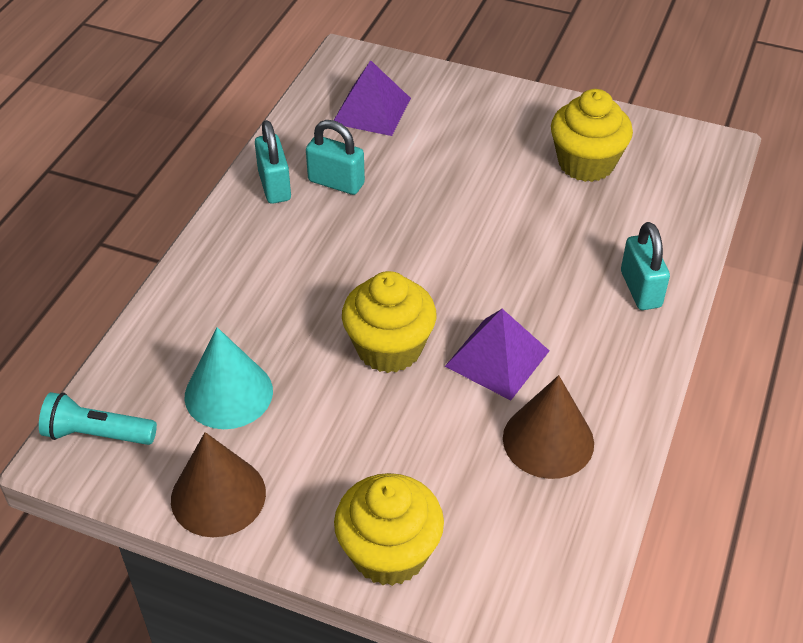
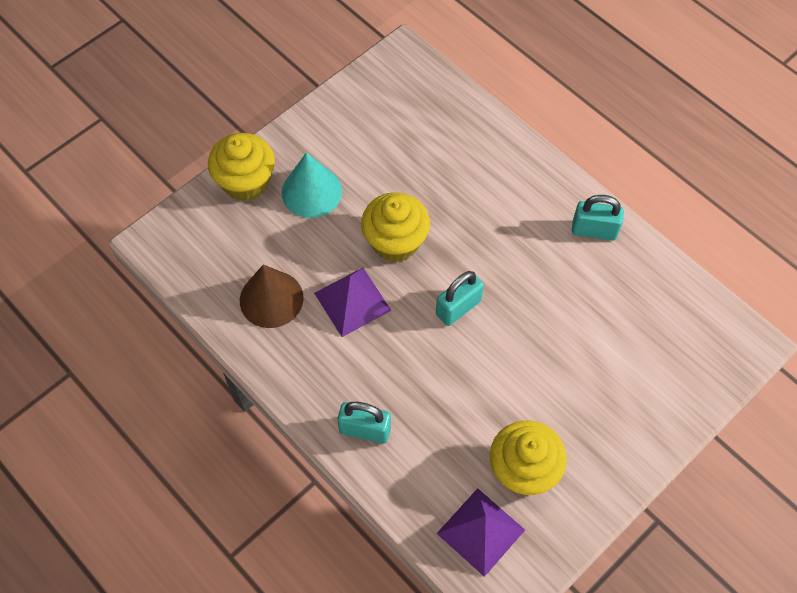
camera: 115 degrees right, 15 degrees up
(97, 434) = (409, 71): turquoise flashlight -> none
(218, 496) = (332, 115): brown cone -> none
(228, 393) = (405, 142): turquoise cone -> turquoise cone (311, 191)
(336, 182) = (580, 272): turquoise padlock -> turquoise padlock (458, 307)
(371, 110) = (663, 333): purple pyramid -> purple pyramid (481, 531)

